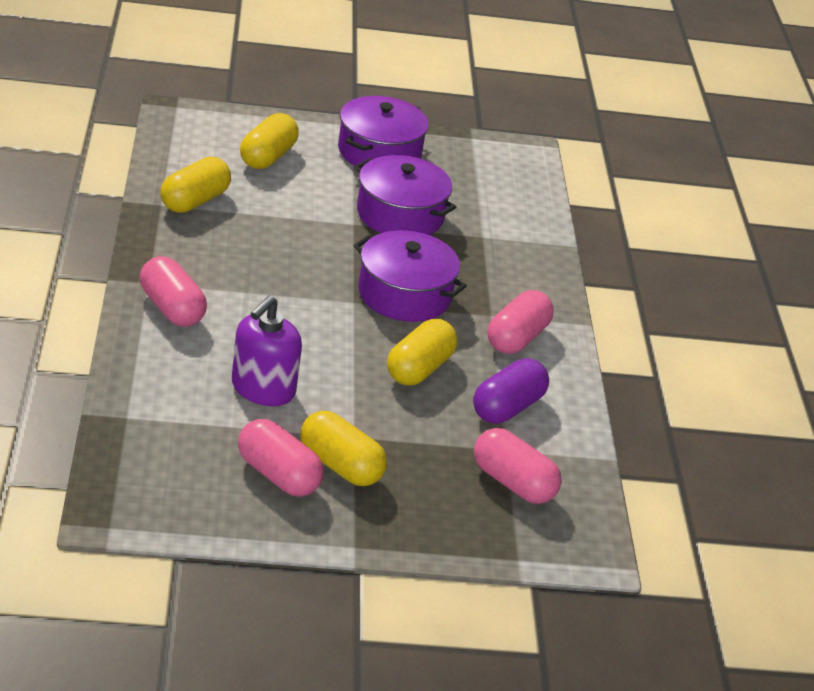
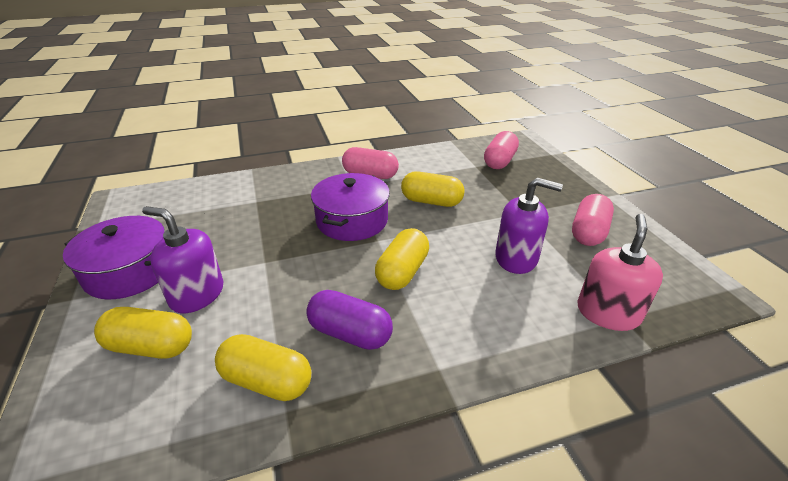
camera: 100 degrees left, 0 degrees up
(140, 410) = (608, 313): none -> pink soap dispenser
(171, 308) = (466, 337): pink capsule -> none
(322, 182) = (197, 294): none -> purple soap dispenser
(340, 466) = (551, 212): yellow capsule -> yellow capsule (402, 272)
(400, 214) = (240, 241): purple pot -> none
(507, 407) = (439, 170): purple capsule -> purple capsule (350, 333)

